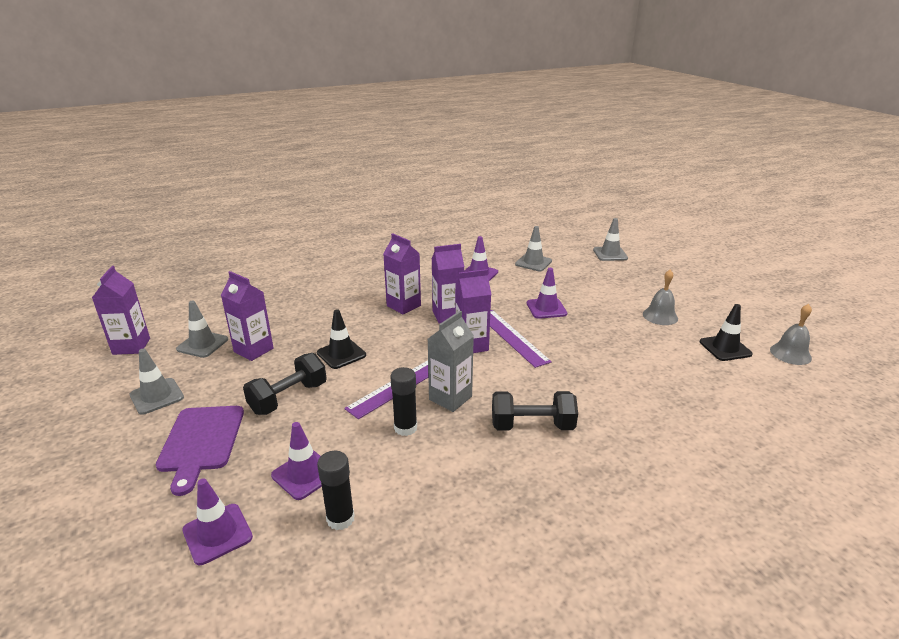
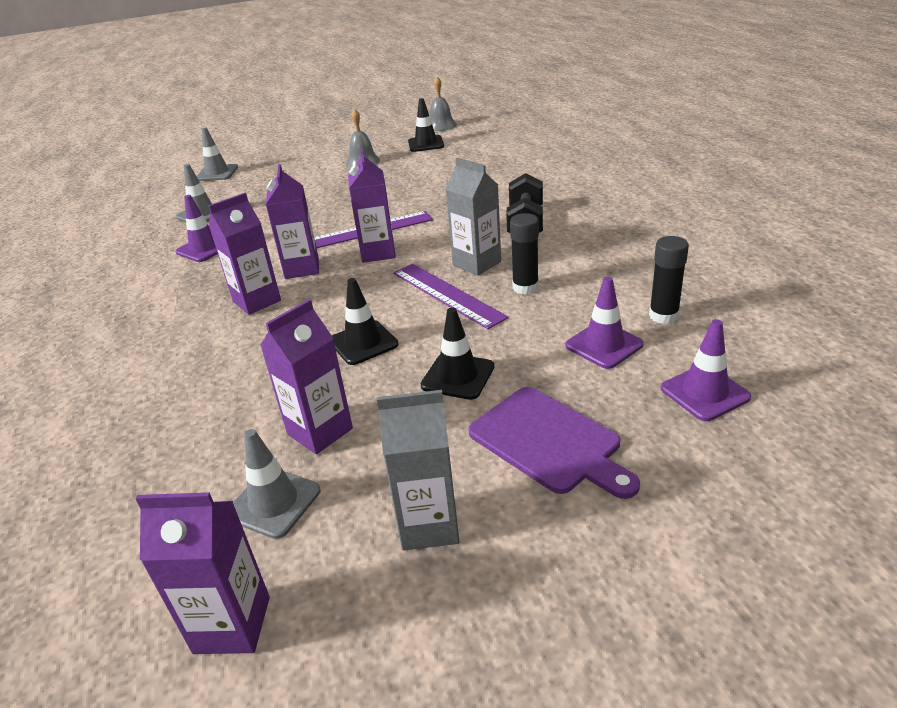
camera: 80 degrees left, 5 degrees up
(157, 396) = (429, 525): grey traffic cone -> grey carton
(201, 442) = (549, 442): purple cutting board -> purple cutting board turned 45 degrees clockwise
(288, 398) = (458, 376): black dumbbell -> black traffic cone
(546, 308) = (319, 211): purple traffic cone -> none

